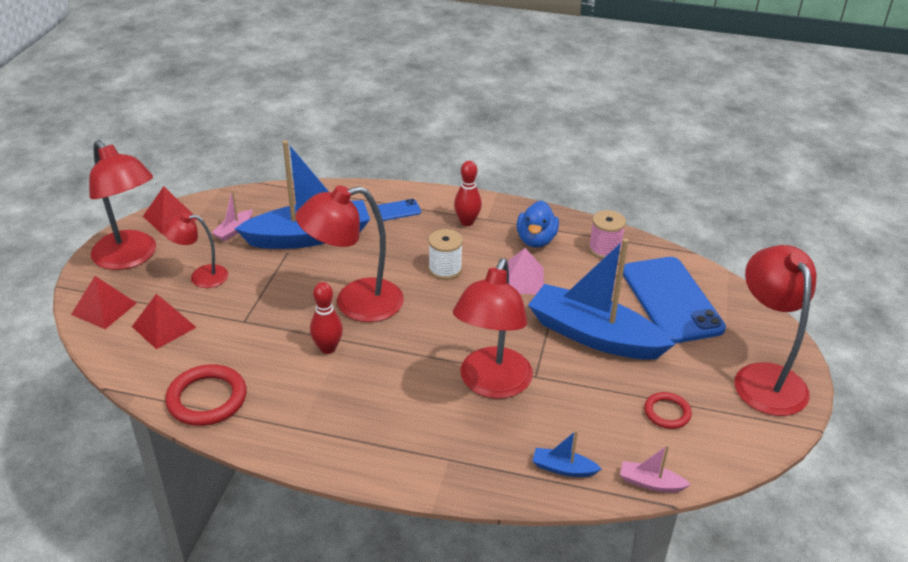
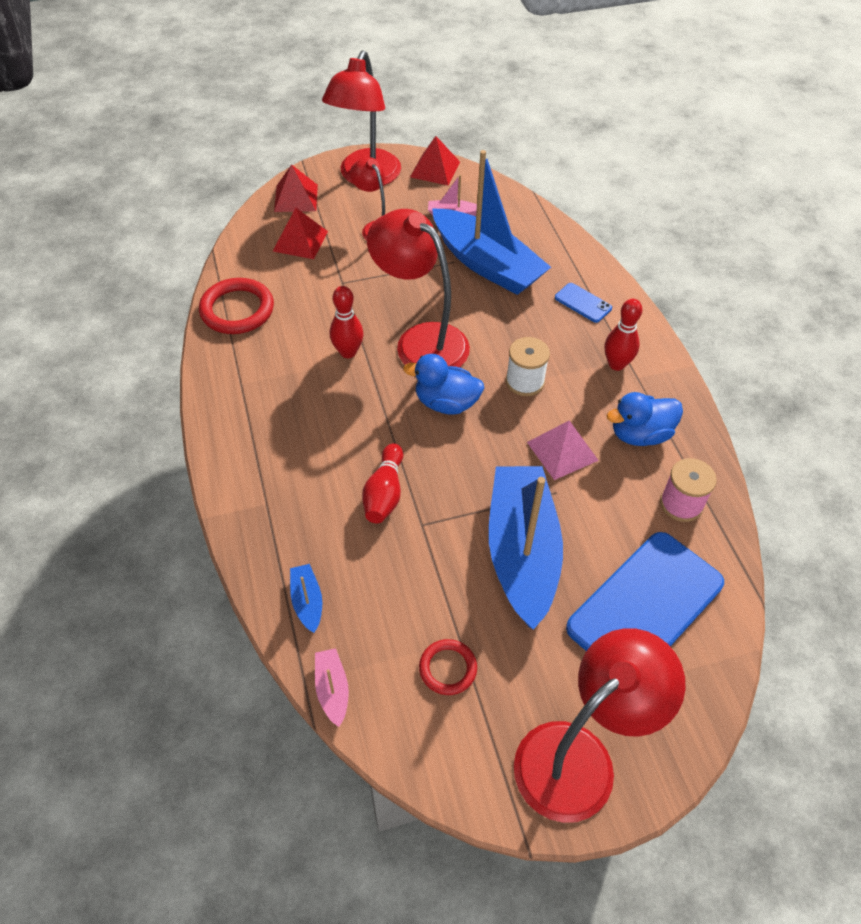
camera: 60 degrees right, 15 degrees up
(430, 316) = (446, 403): none -> blue duck
(491, 384) = (384, 493): red lamp -> red bowling pin

